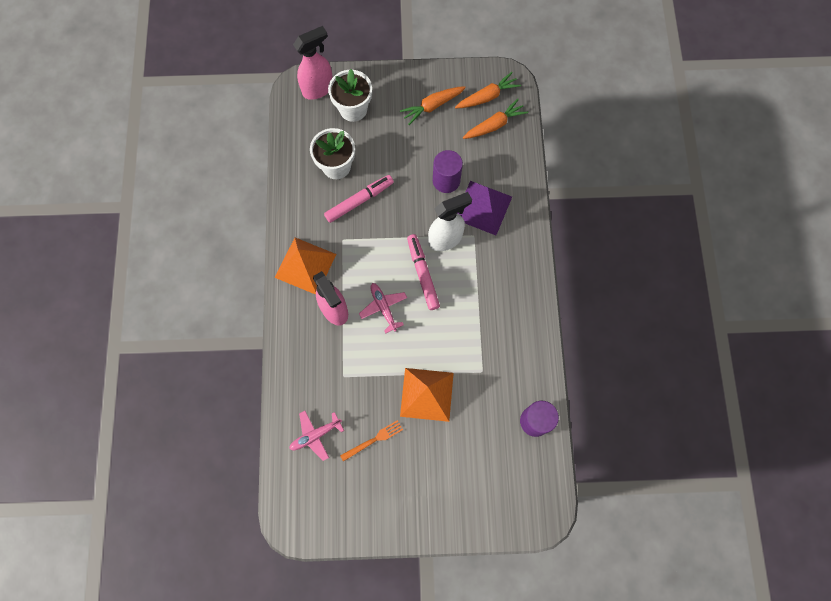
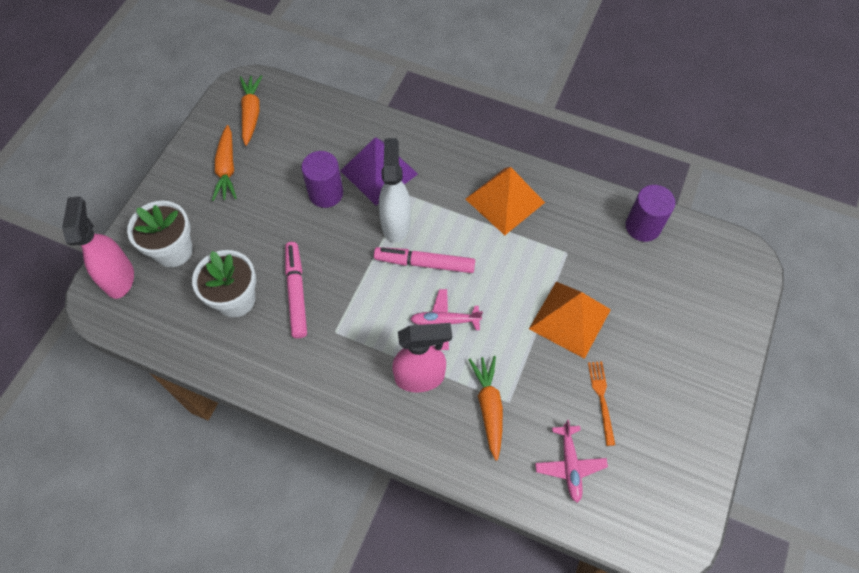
camera: 65 degrees left, 10 degrees down
(305, 265) = (345, 388): orange pyramid -> orange pyramid (505, 200)
(494, 125) = (289, 121): orange carrot -> orange carrot (489, 407)

